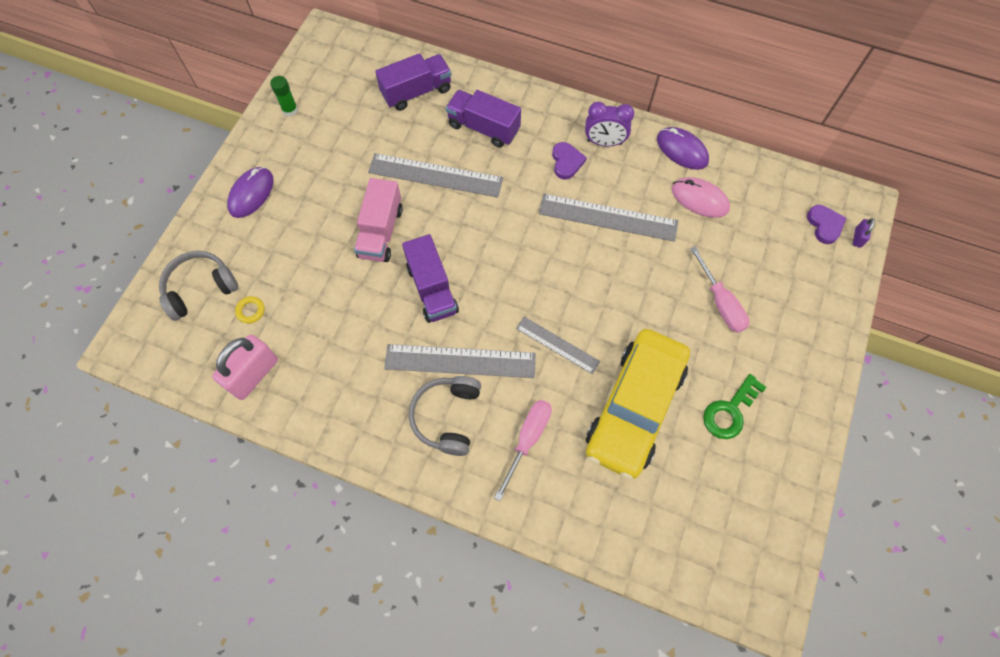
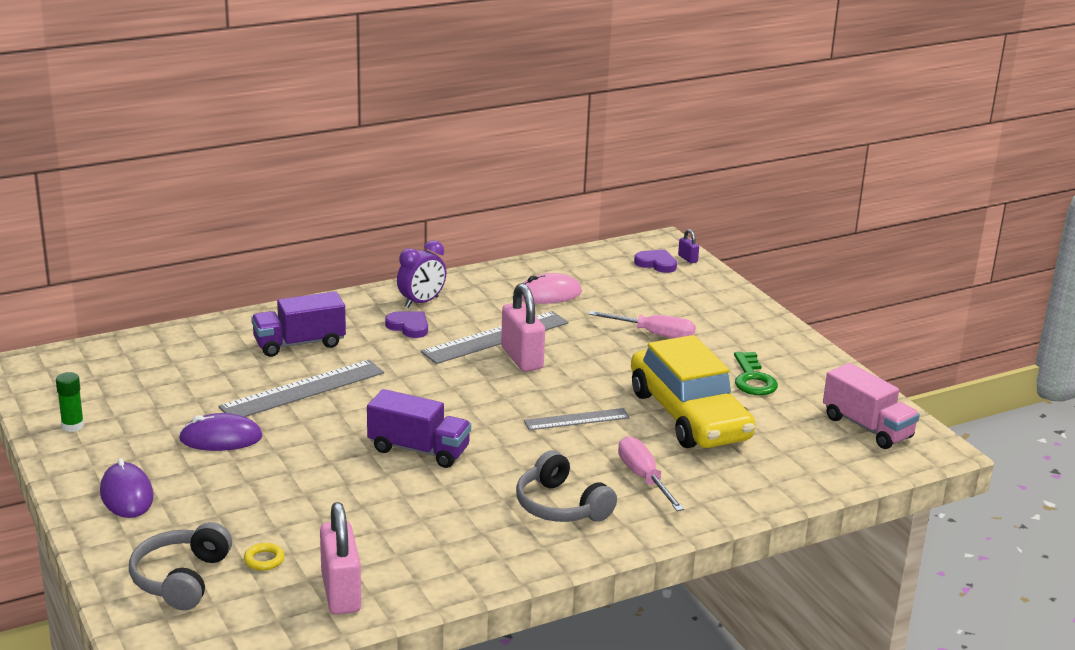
camera: 50 degrees left, 40 degrees down
(381, 232) = (310, 446): pink truck -> pink truck (867, 427)
(416, 92) = (194, 354): purple truck -> none
(460, 361) = (516, 472): grey ruler -> none
(599, 253) = (522, 358): none -> pink padlock
(682, 150) = (491, 277): purple mouse -> purple mouse (221, 438)

